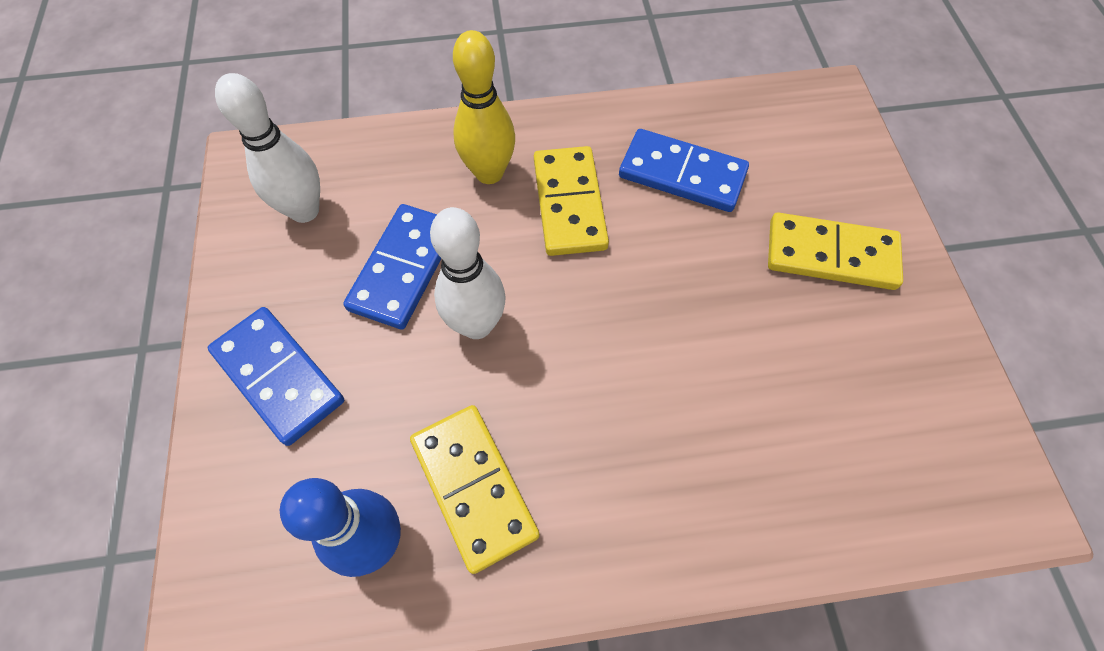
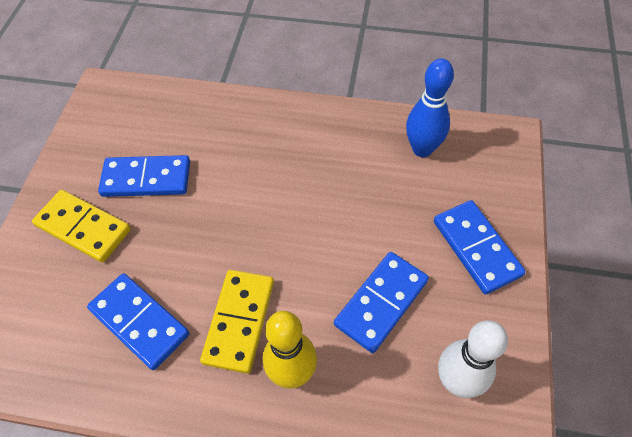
camera: 160 degrees left, 5 degrees down
(473, 487) = (365, 159): yellow domino -> none
(476, 325) = (339, 246): white bowling pin -> none
(801, 348) = (146, 178): none -> blue domino

